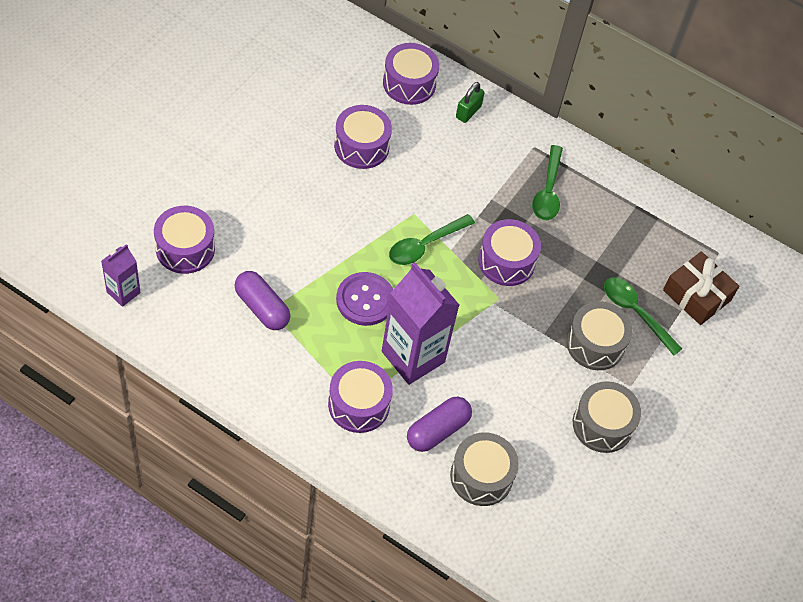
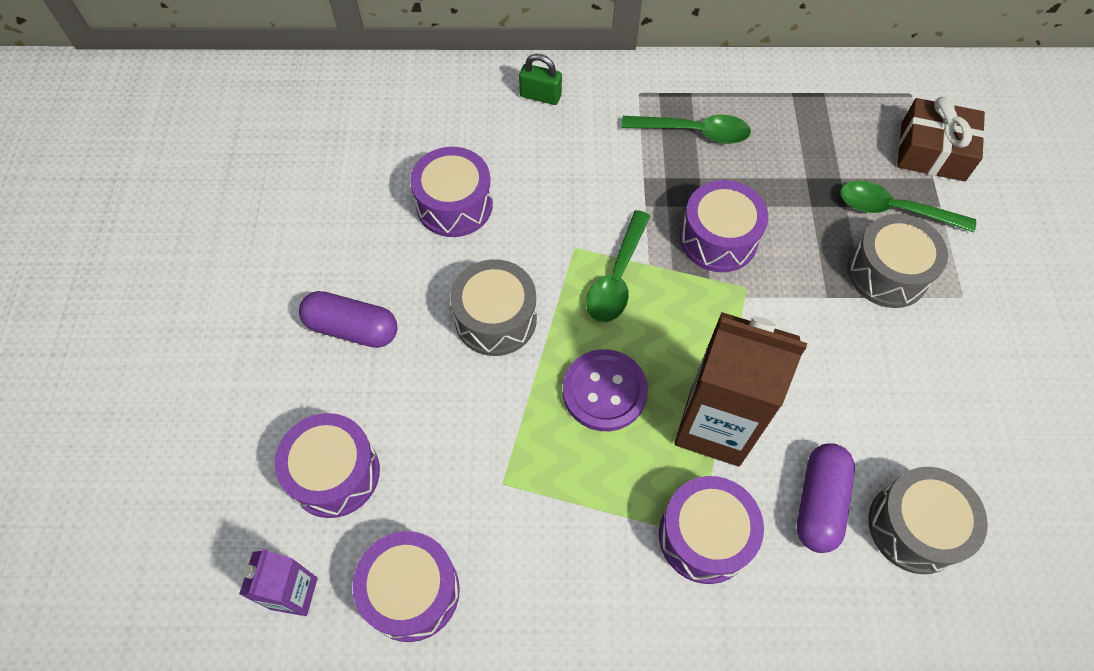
camera: 25 degrees left, 5 degrees up
(262, 308) = (490, 488): purple capsule -> purple capsule (352, 328)
(409, 83) = (452, 102): purple drum -> purple drum (411, 591)
(413, 357) = (715, 426): purple carton -> brown carton
(468, 112) = (540, 96): green padlock -> green padlock turned 75 degrees counterclockwise
(548, 191) = (693, 132): green spoon -> green spoon turned 60 degrees counterclockwise
(602, 424) = (977, 363): grey drum -> grey drum (496, 319)

